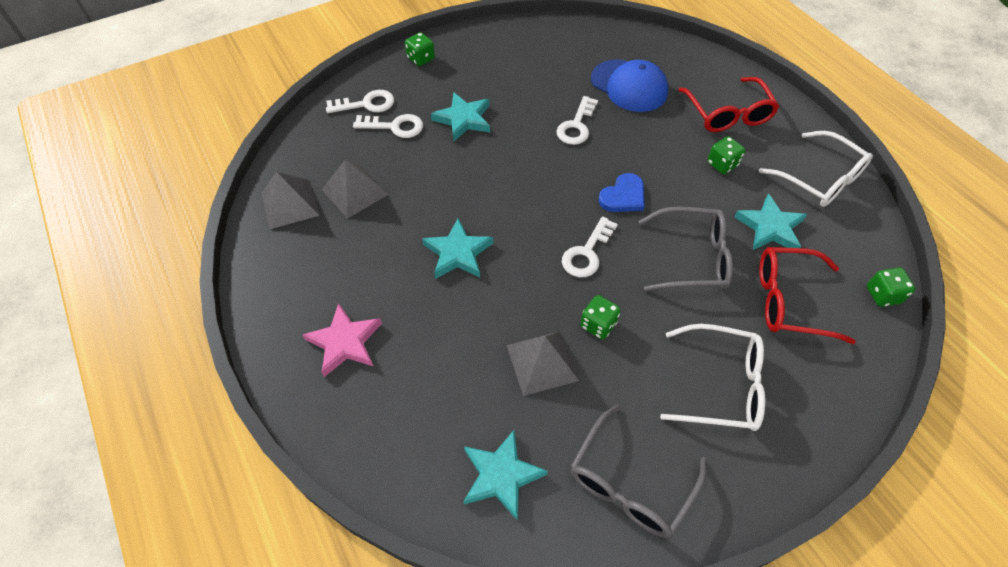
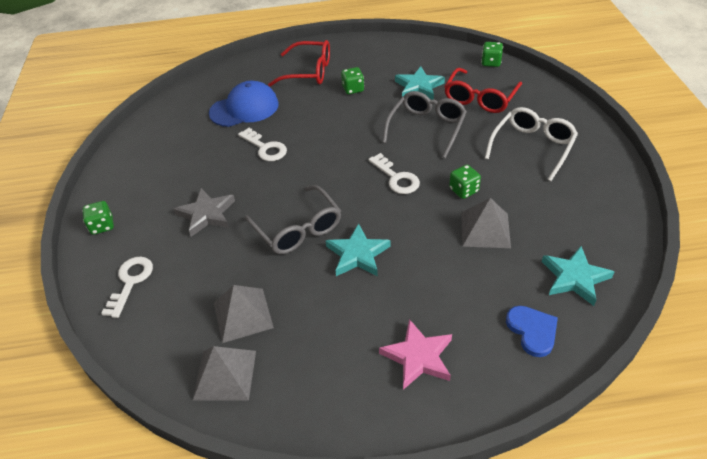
camera: 65 degrees left, 10 degrees down
(394, 126) = (179, 266): white key -> none
(463, 119) = (206, 214): turquoise star -> grey star
(623, 196) = (353, 144): blue heart -> blue heart (532, 331)
(630, 482) = (593, 210): grey glasses -> grey glasses (298, 229)
(820, 179) = (391, 54): white glasses -> none

